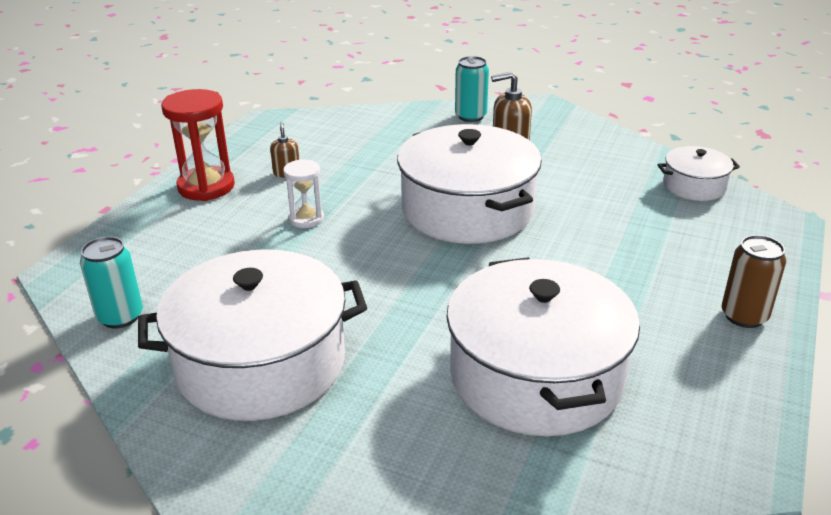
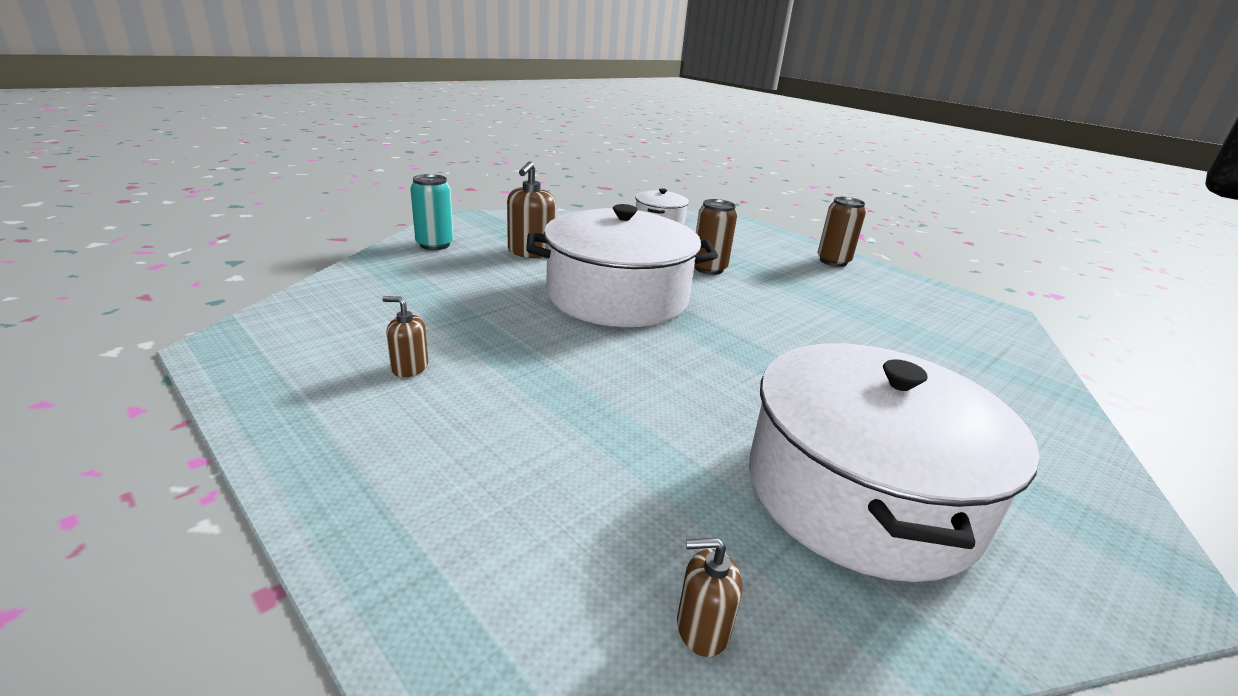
camera: 70 degrees left, 5 degrees down
(120, 317) = (702, 628): turquoise can -> brown soap dispenser
(206, 187) = (358, 443): red hourglass -> none
(306, 219) = (548, 383): white hourglass -> none
(536, 376) = (896, 344): white pot -> none
(594, 239) = (709, 269): none -> brown can

